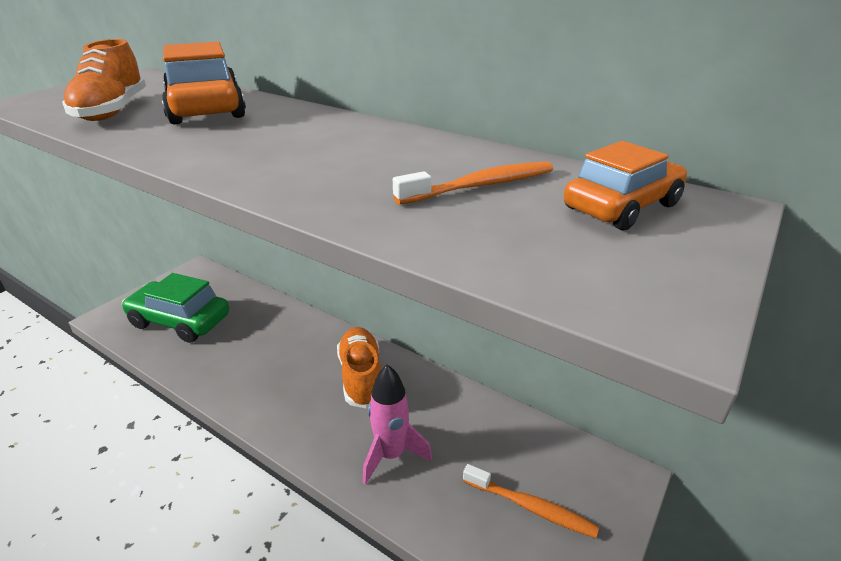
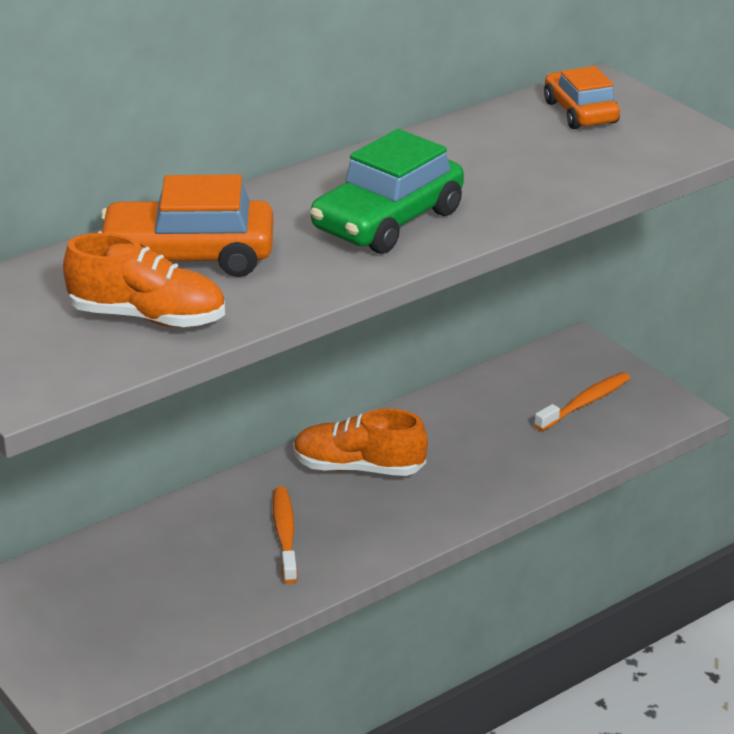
camera: 70 degrees left, 0 degrees up
(180, 321) = (132, 615): green car -> green car (387, 221)
(391, 455) = (488, 468): pink rocket -> none
(481, 186) = (516, 150): orange toothbrush -> orange toothbrush (285, 534)

